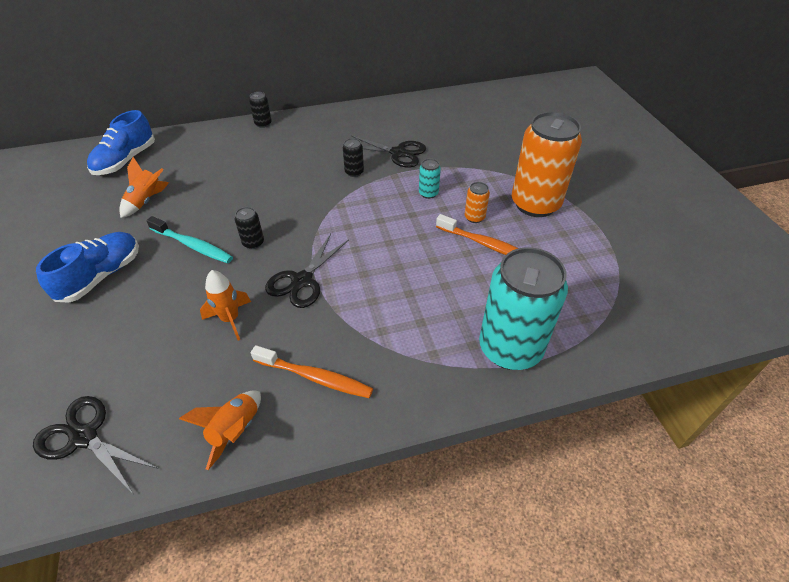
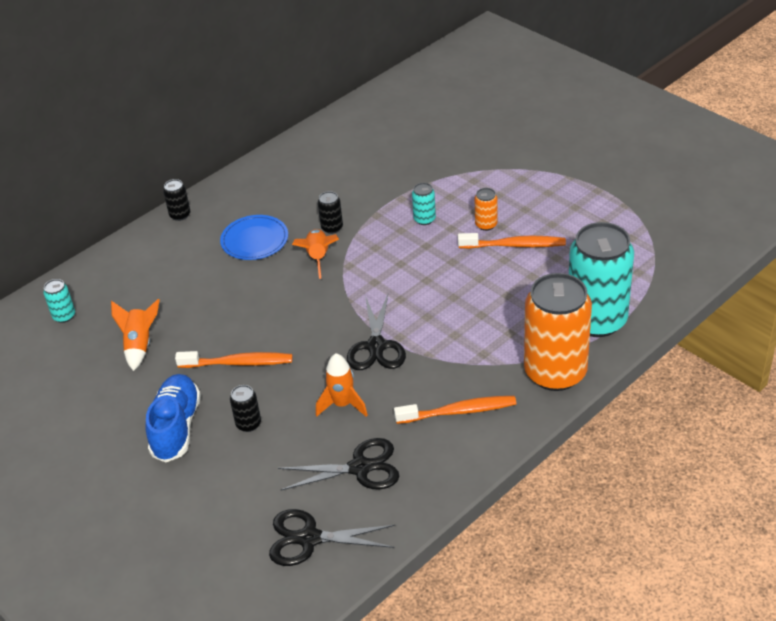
camera: 25 degrees left, 5 degrees down
(126, 160) = (64, 316): blue shoe -> turquoise can
(193, 245) = (238, 363): turquoise toothbrush -> orange toothbrush
(235, 431) = (429, 475): orange rocket -> orange rocket (318, 258)
(253, 243) = (296, 335): black can -> black can (248, 424)
(293, 159) = (254, 240): none -> blue plate
(398, 153) = (359, 190): black scissors -> black scissors (360, 468)
(535, 204) = (532, 189): orange can -> orange can (555, 372)

